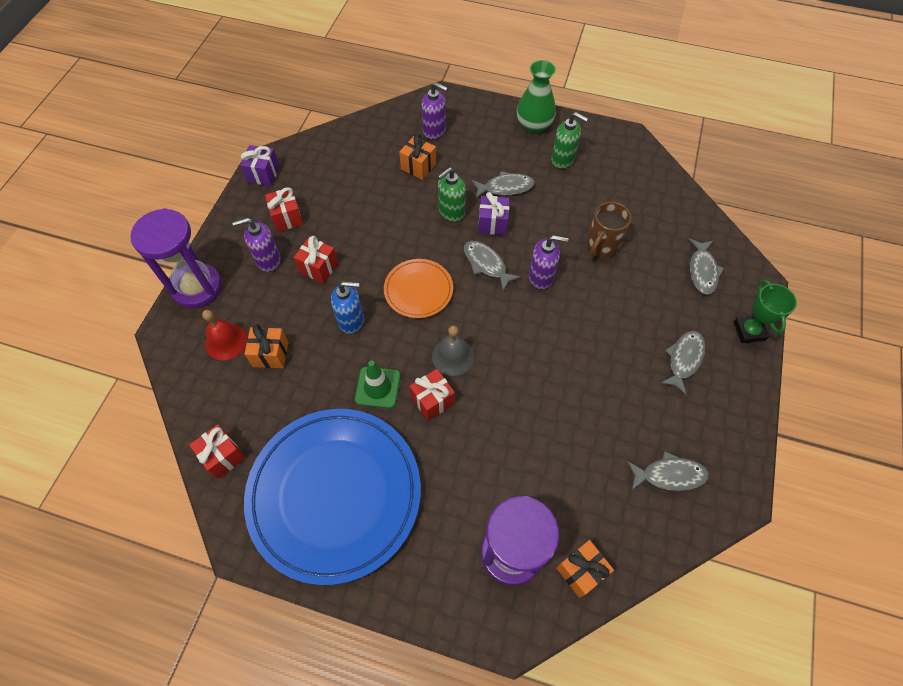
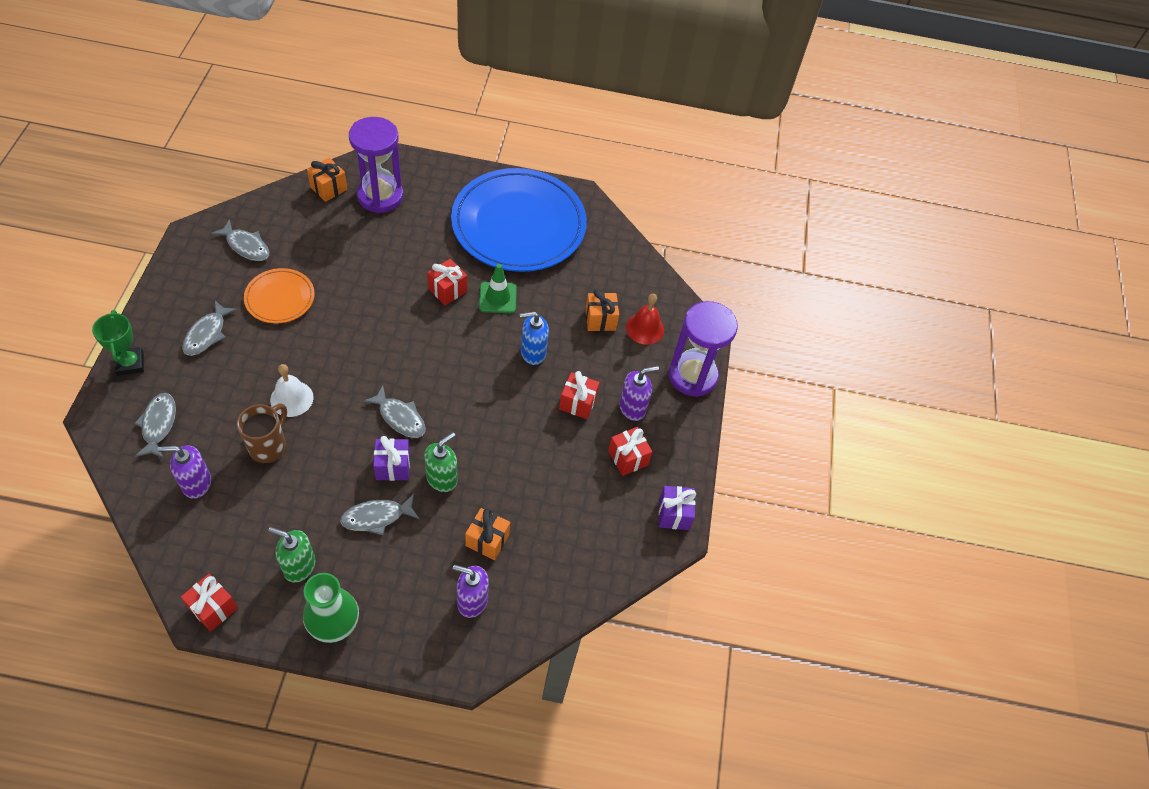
camera: 165 degrees right, 5 degrees down
(223, 456) = (613, 245): red gift -> red gift (213, 608)
(418, 290) = (470, 385): orange plate -> orange plate (280, 298)
(453, 356) = (431, 326): grey bell -> none
(541, 277) = (341, 407): purple soap dispenser -> purple soap dispenser (196, 483)
(587, 287) = (291, 398): none -> white bell
(669, 475) = (246, 246): grey fish -> grey fish turned 135 degrees counterclockwise

